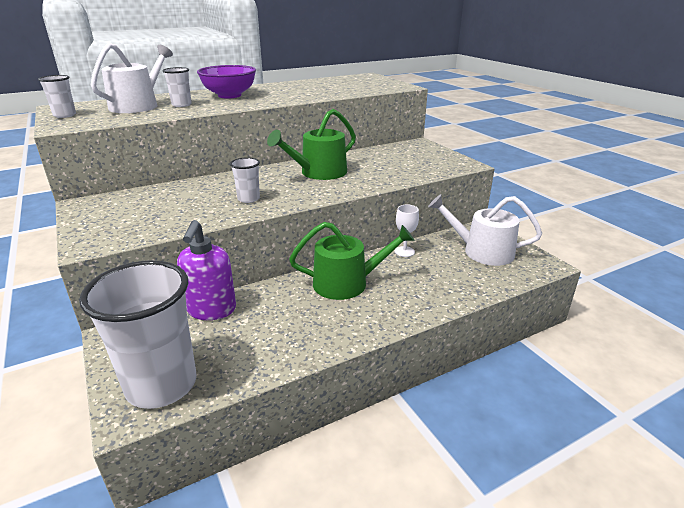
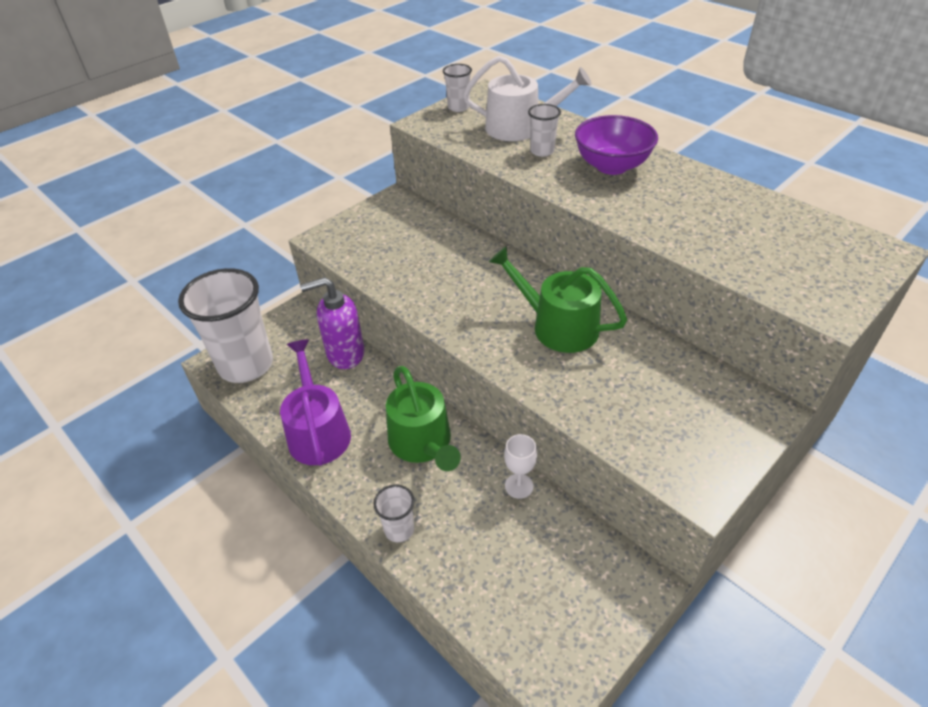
camera: 75 degrees right, 15 degrees up
(248, 199) = (449, 294): white cup -> white cup (399, 529)
(300, 337) = (318, 431): none -> purple watering can
(481, 251) = (562, 585): white watering can -> none

